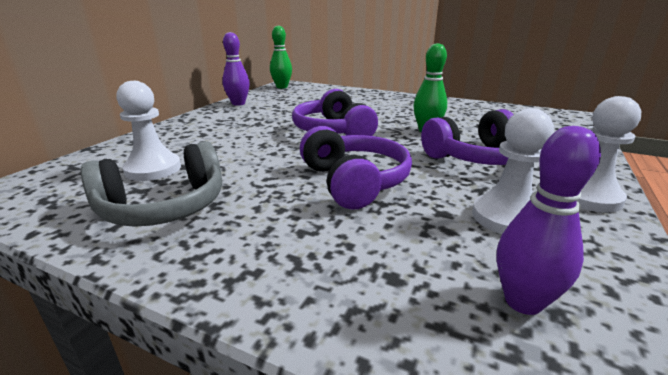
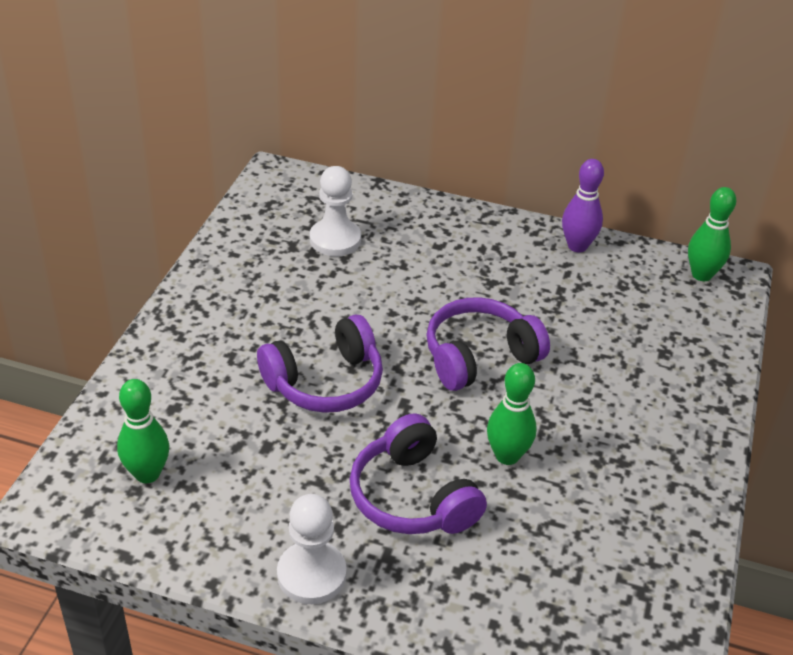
camera: 80 degrees right, 15 degrees up
(164, 207) = (264, 269): grey headphones -> none
(506, 217) = (261, 491): white pawn -> none
(523, 301) = (147, 474): purple bowling pin -> green bowling pin

